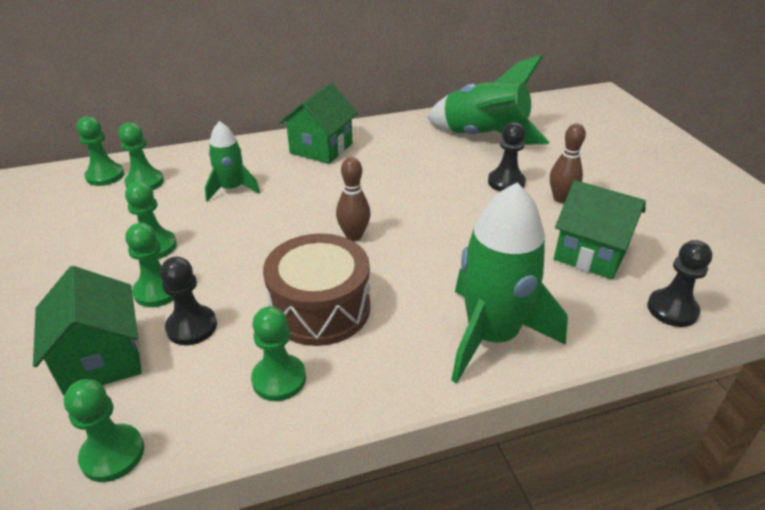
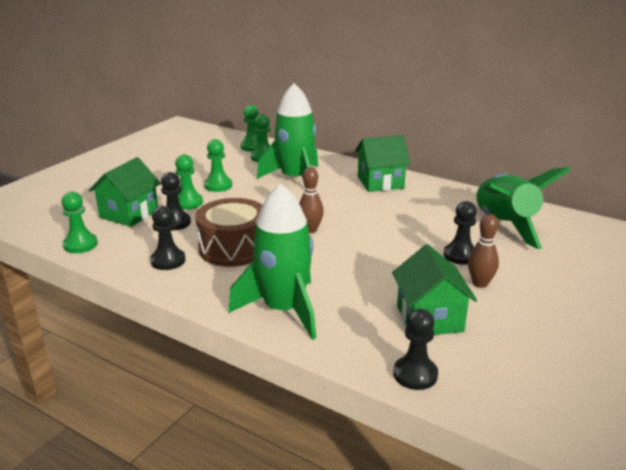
camera: 50 degrees right, 10 degrees down
(231, 189) = (295, 179): green rocket -> green rocket, size x1.80
(279, 379) = (168, 261): green pawn -> black pawn

